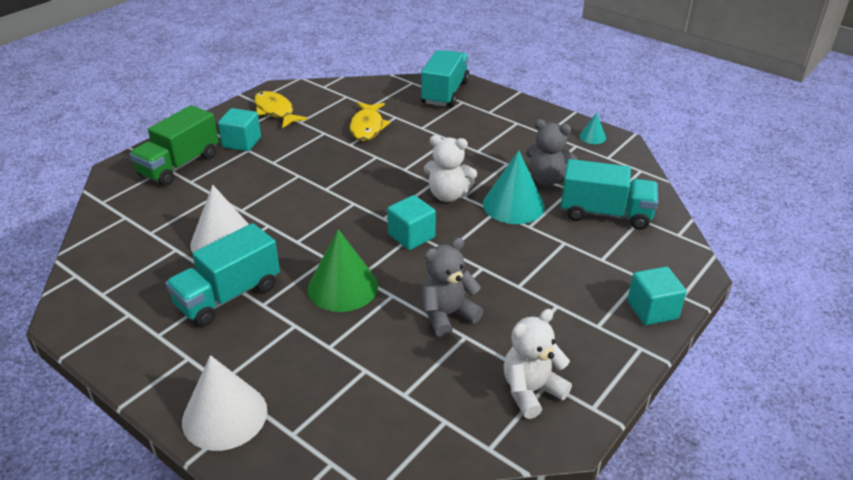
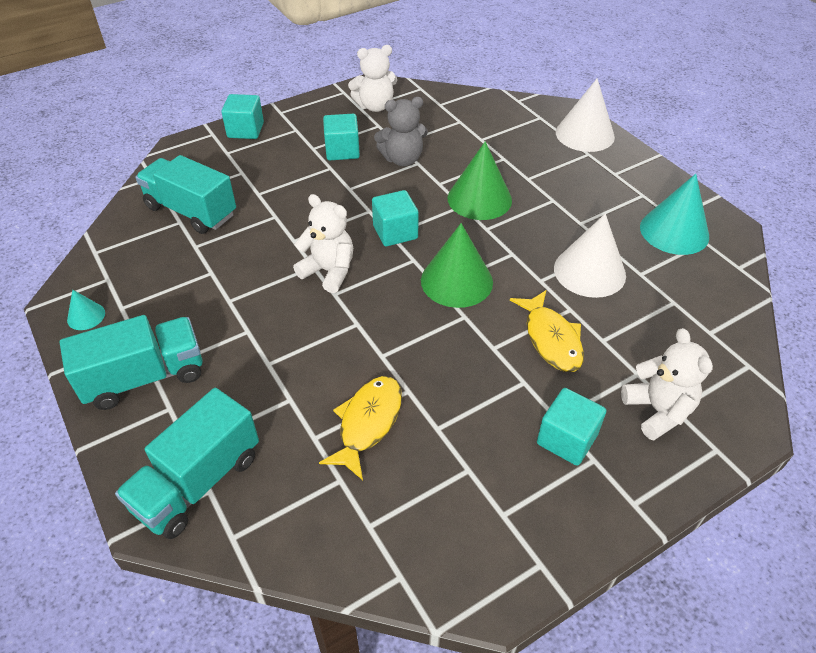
camera: 160 degrees left, 10 degrees up
(179, 165) = (658, 411): green truck -> white teddy bear
(228, 296) = (583, 213): turquoise truck -> turquoise truck (144, 377)
(275, 111) = (505, 513): yellow fish -> yellow fish (551, 339)
(340, 210) = (456, 281): none -> green cone
(513, 205) = (270, 242): turquoise cone -> turquoise cone (674, 231)
(521, 310) = (342, 151): none -> turquoise cube
(547, 179) = (206, 265): grey teddy bear -> none

